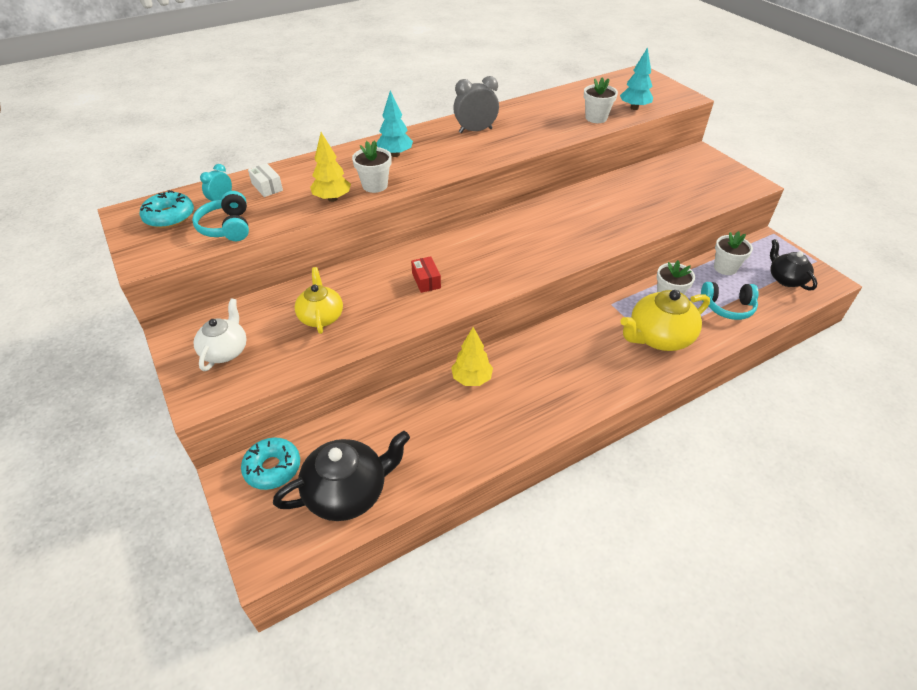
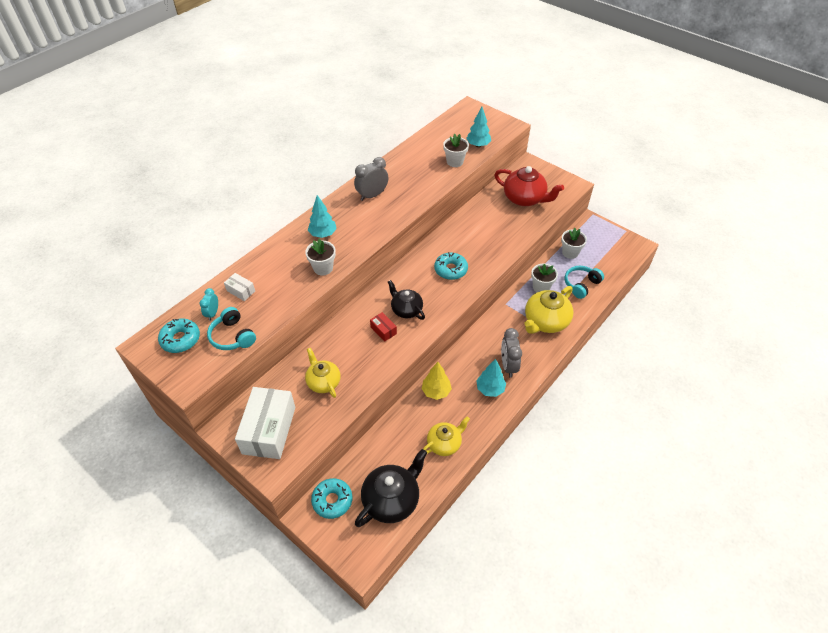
camera: 20 degrees left, 5 degrees up
(225, 351) = (269, 430): white teapot -> white box
(332, 199) = (297, 289): yellow tree -> none
(453, 444) = (444, 443): none -> yellow teapot
(545, 237) = (450, 270): none -> turquoise donut
(546, 396) = (490, 389): none -> turquoise tree
(584, 375) = (508, 366): none -> grey clock
(679, 185) = (525, 199): none -> red teapot
(727, 307) = (581, 285): turquoise headphones -> turquoise headphones turned 150 degrees clockwise
(785, 279) = (611, 251): black teapot -> black teapot (406, 309)

